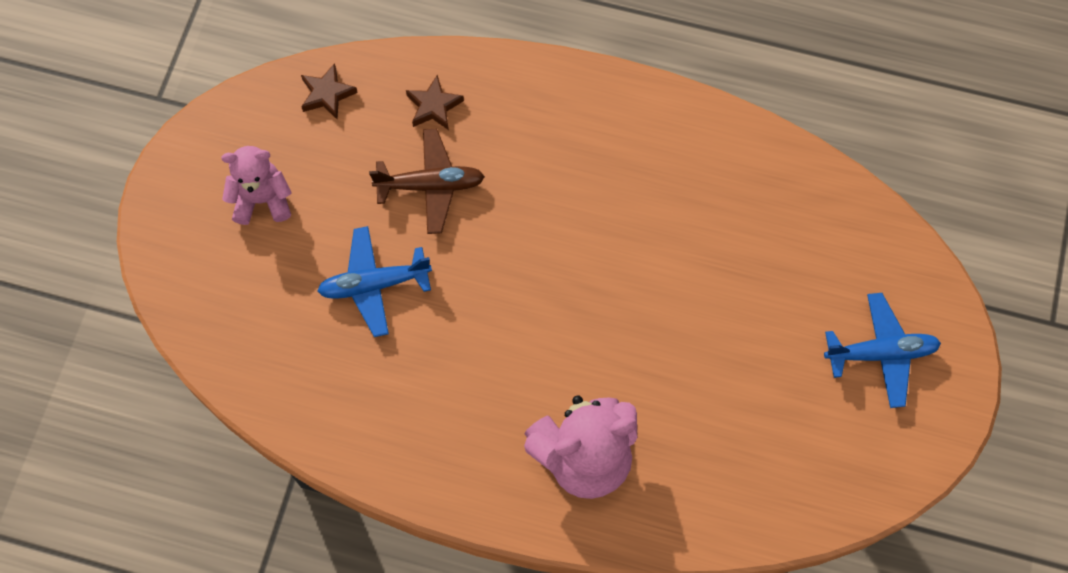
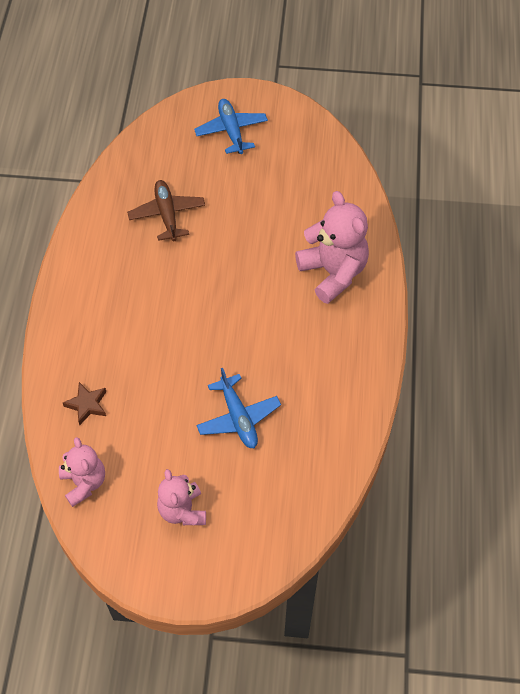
camera: 100 degrees left, 10 degrees down
(327, 94) = (84, 483): brown star -> pink teddy bear
(430, 185) = (153, 395): brown plane -> brown plane (167, 214)

